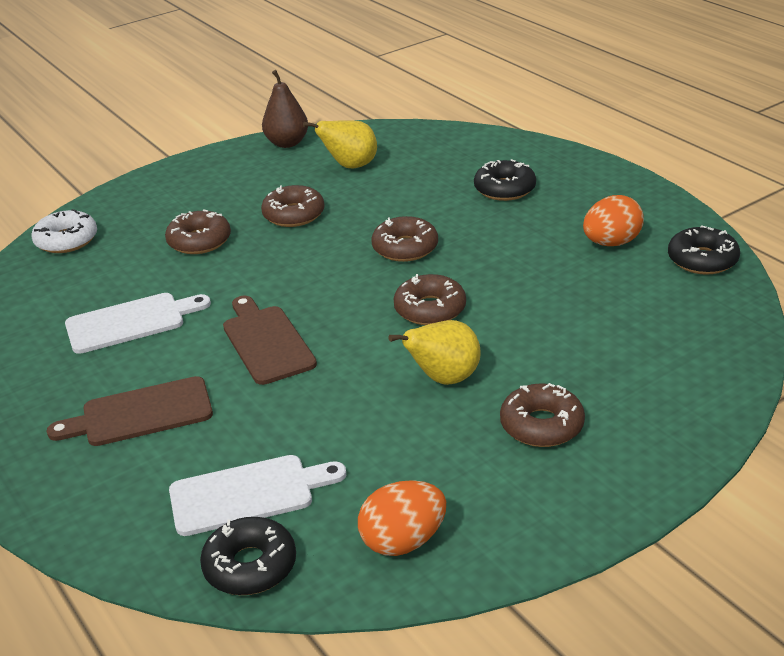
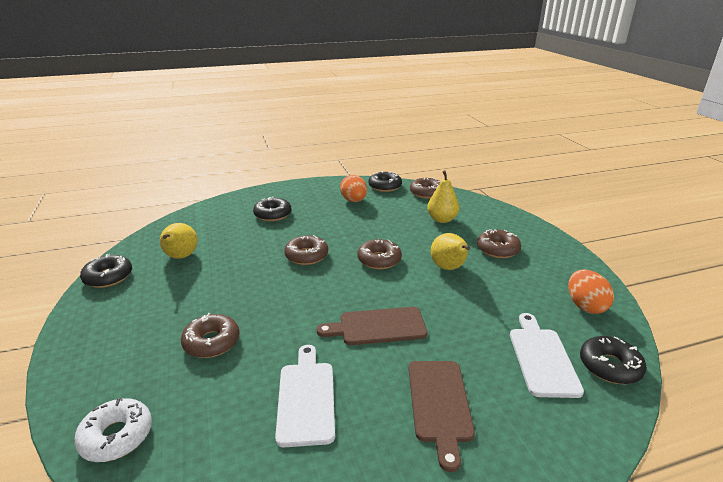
camera: 75 degrees left, 5 degrees down
(287, 143) = (108, 277): brown pear -> black donut
(293, 215) = (221, 290): brown donut -> brown donut (426, 193)
(613, 346) = (442, 219): none -> yellow pear

